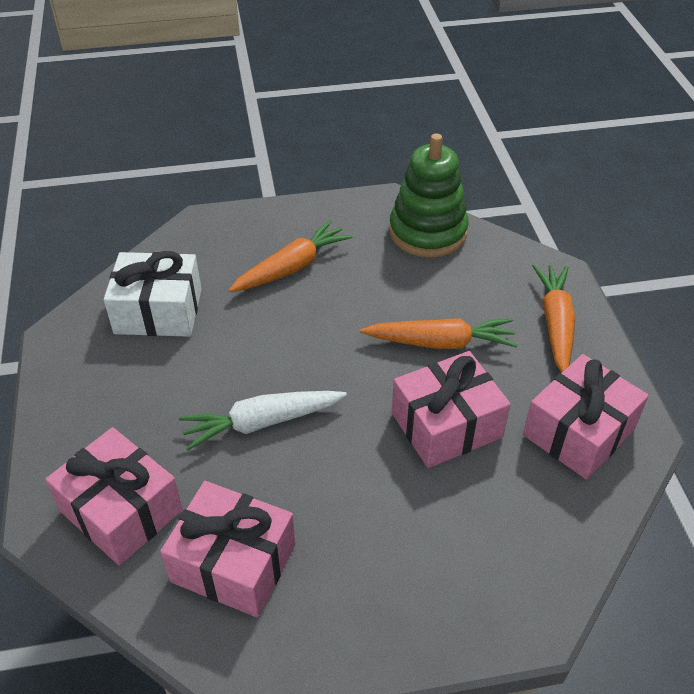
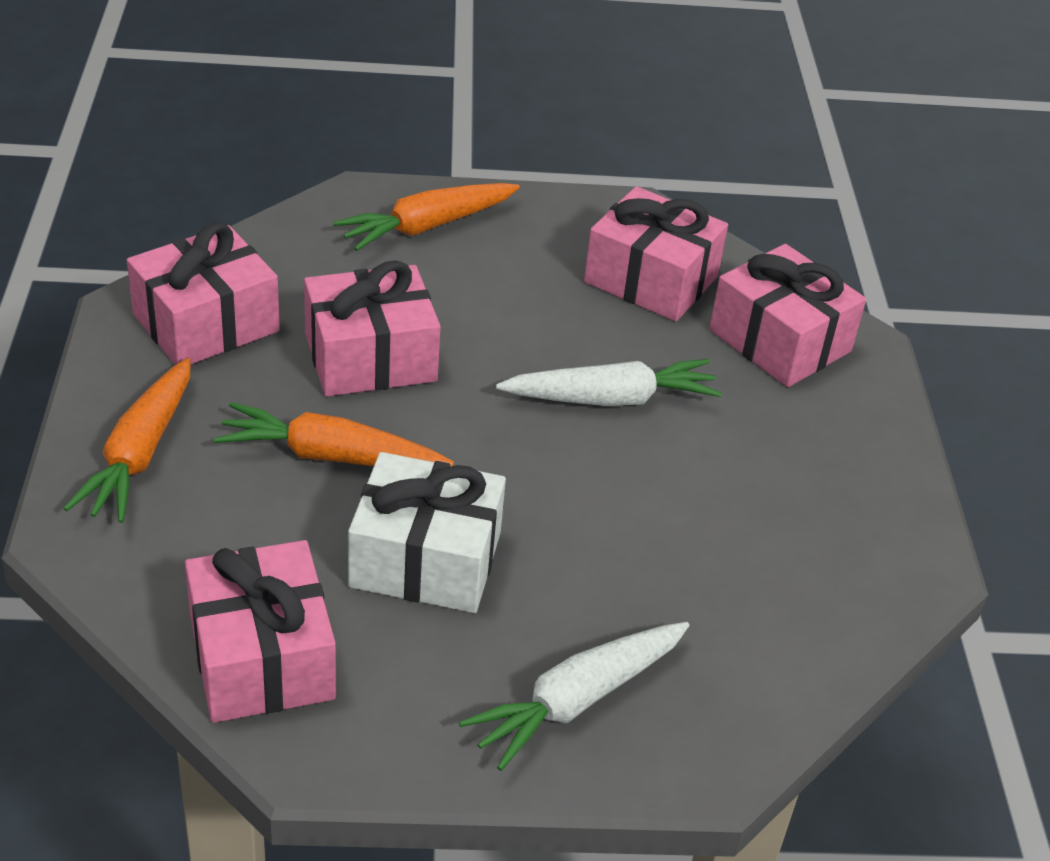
camera: 175 degrees left, 5 degrees down
(158, 311) = (770, 581): white gift -> white gift (425, 559)
(267, 237) = (577, 701): none -> white carrot
(292, 267) = (537, 625): orange carrot -> orange carrot (427, 227)
(428, 232) = (261, 657): green stacking toy -> pink gift

